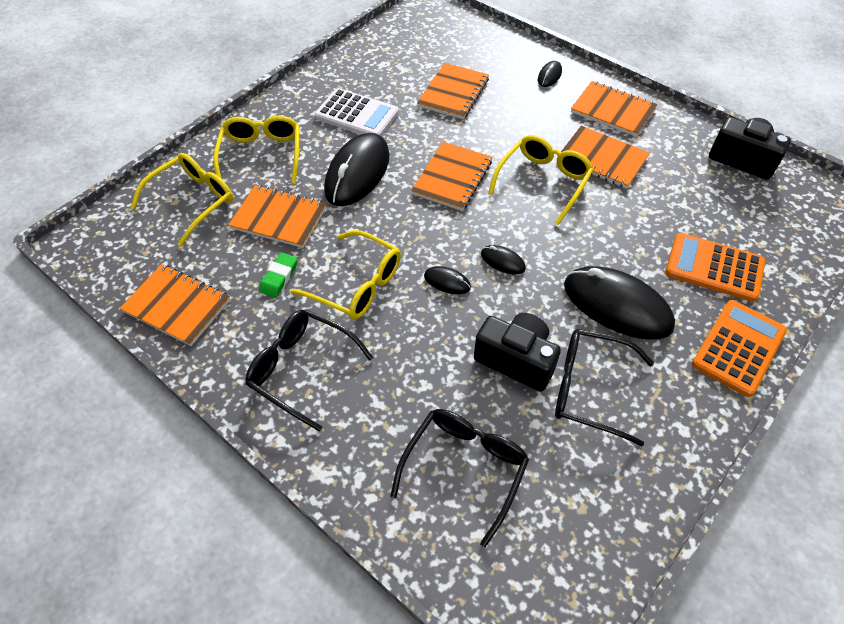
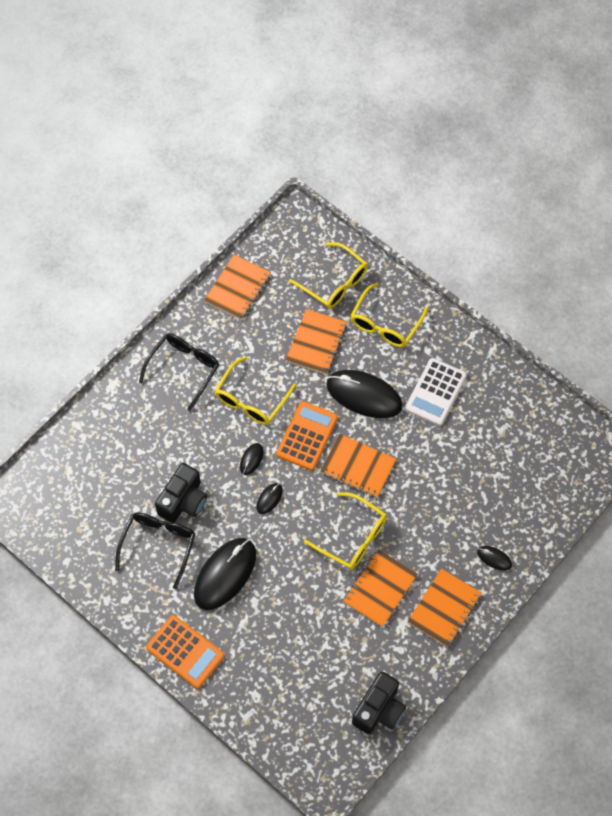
camera: 90 degrees right, 10 degrees up
(262, 155) = (385, 324): yellow glasses -> yellow glasses turned 120 degrees clockwise
(279, 277) = (260, 348): green eraser -> none
(453, 93) = (467, 472): orange notebook -> none
(465, 468) = (109, 465): black glasses -> none
(714, 267) = (258, 653): orange calculator -> orange calculator (307, 436)

